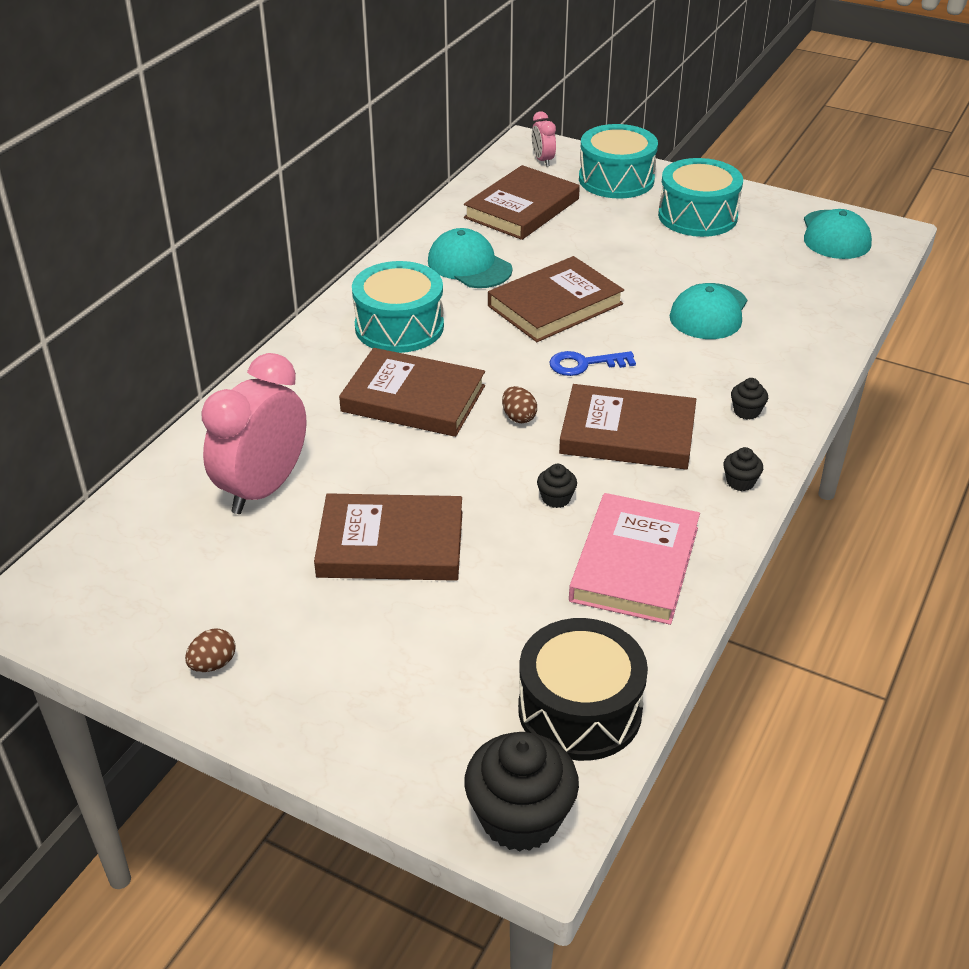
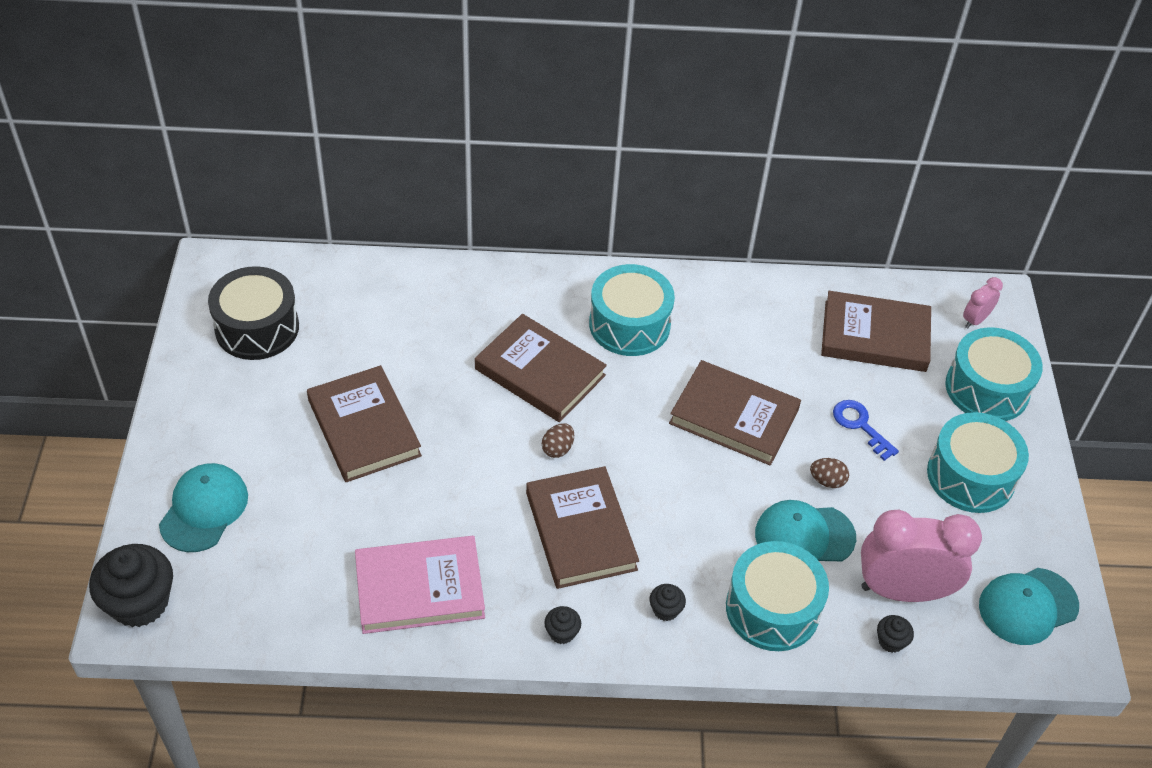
camera: 60 degrees right, 10 degrees up
(213, 664) = (203, 382): brown egg -> brown egg (827, 481)
(263, 489) = (384, 330): pink clock -> pink clock (902, 590)
(413, 399) = (540, 372): brown book -> brown book turned 45 degrees counterclockwise
(469, 265) = (752, 334): turquoise cap -> turquoise cap (204, 509)
(556, 498) = (469, 510): black cupcake -> black cupcake (891, 641)
(580, 710) = (250, 604): black drum -> black drum (257, 328)
(584, 364) = (659, 468): blue key -> blue key (860, 426)
(776, 353) = (772, 609): none -> turquoise drum

